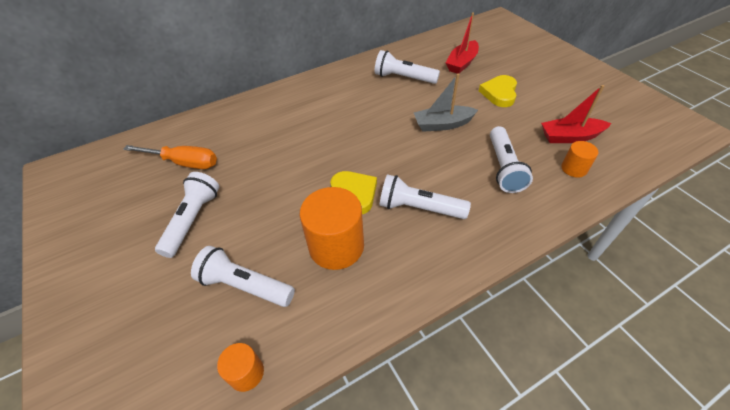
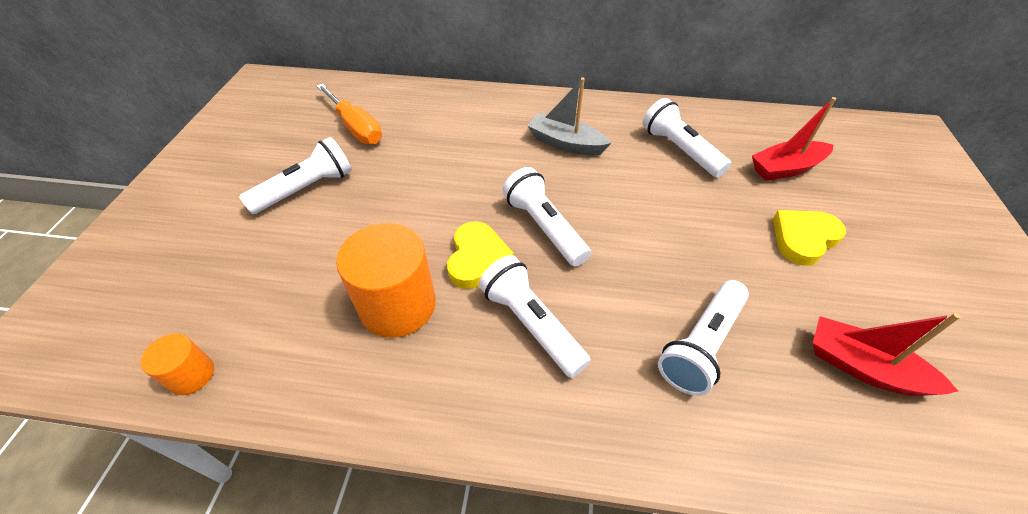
camera: 35 degrees right, 0 degrees up
(245, 285) = (279, 285): white flashlight -> white flashlight (544, 227)
(442, 124) = (672, 236): grey boat -> grey boat (565, 143)
(574, 168) = (818, 419): orange cylinder -> none

